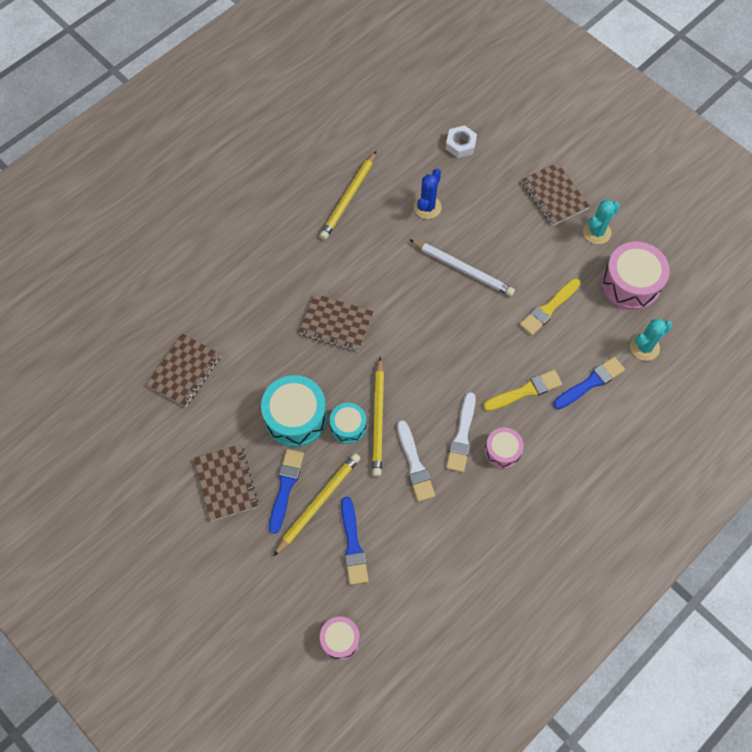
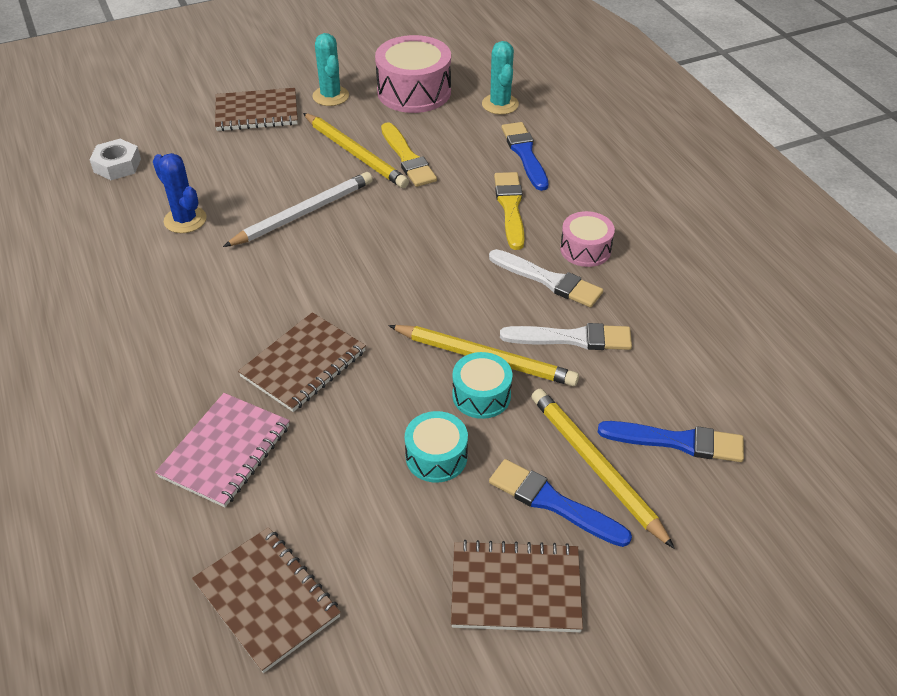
camera: 70 degrees left, 20 degrees down
(262, 313) = (225, 451): none -> pink notebook
(295, 417) = (436, 457): turquoise drum -> turquoise drum, size x0.57
(340, 639) = (829, 499): pink drum -> none
(348, 197) = (103, 294): yellow pencil -> yellow pencil (355, 153)

